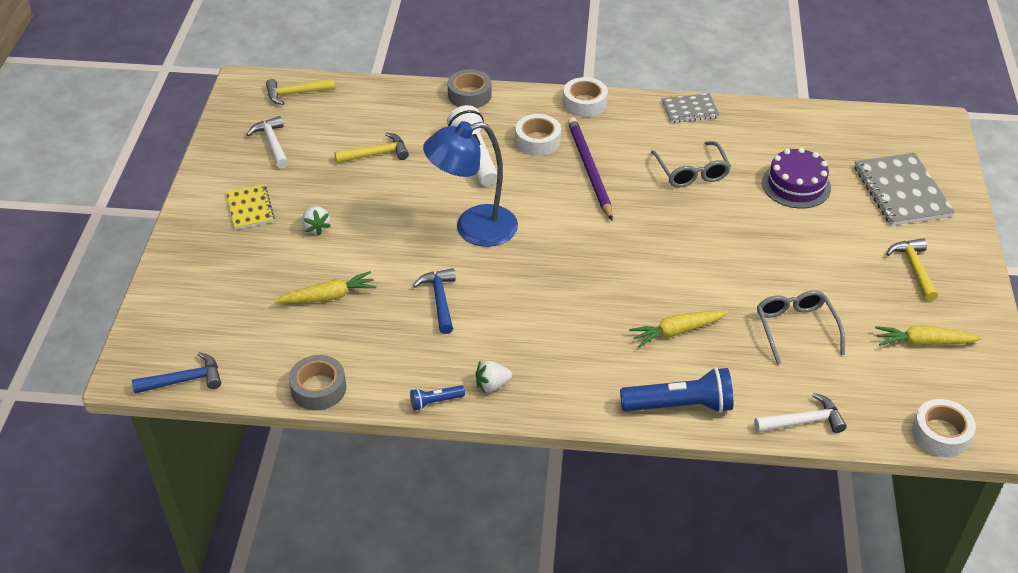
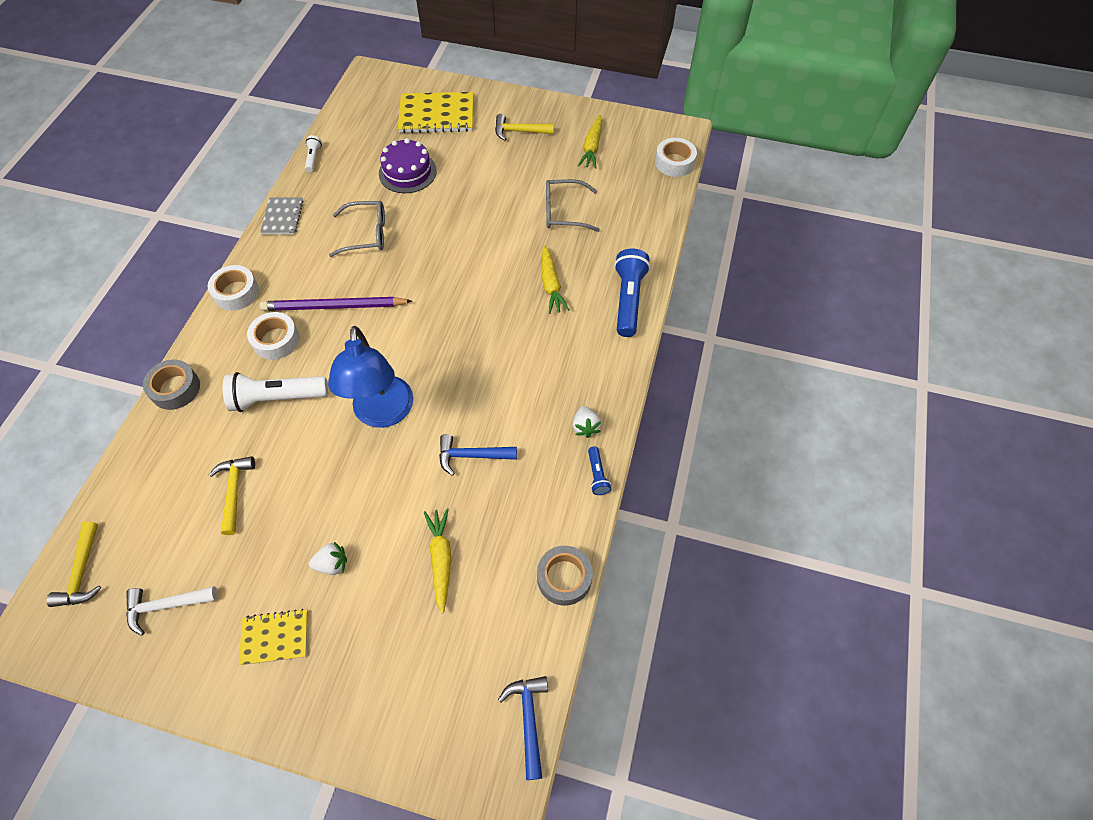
camera: 80 degrees left, 15 degrees up
(781, 112) = (313, 158): none -> white flashlight
(803, 421) = (654, 230): white hammer -> none
(902, 191) = (436, 115): grey notebook -> yellow notebook

